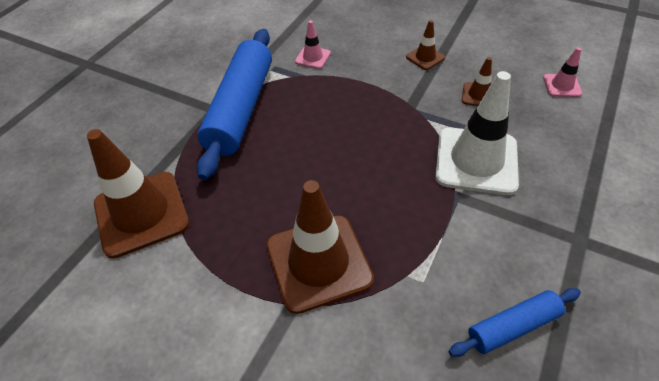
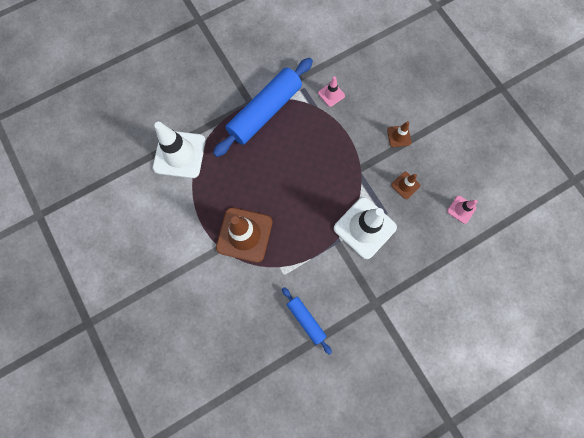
camera: 30 degrees right, 25 degrees up
(141, 213) = (179, 154): brown traffic cone -> white traffic cone
(512, 326) = (306, 319): blue rolling pin -> blue rolling pin turned 45 degrees clockwise

